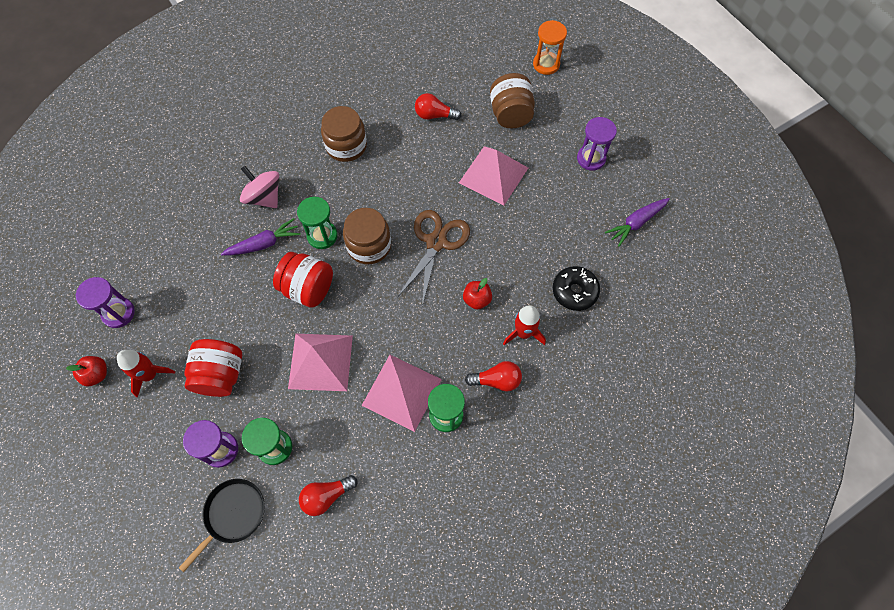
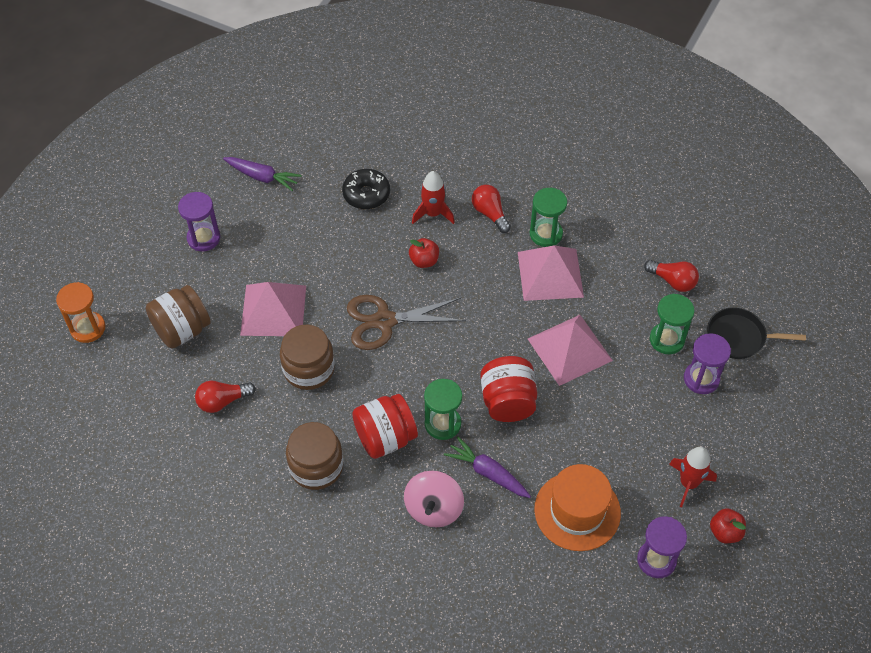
camera: 120 degrees left, 10 degrees down
(192, 284) = (577, 511): none -> orange hat
(221, 375) = (642, 422): red jar -> red jar (385, 438)
(369, 246) = (426, 376): brown jar -> brown jar (309, 369)
(434, 115) = (223, 401): red light bulb -> red light bulb turned 90 degrees clockwise

